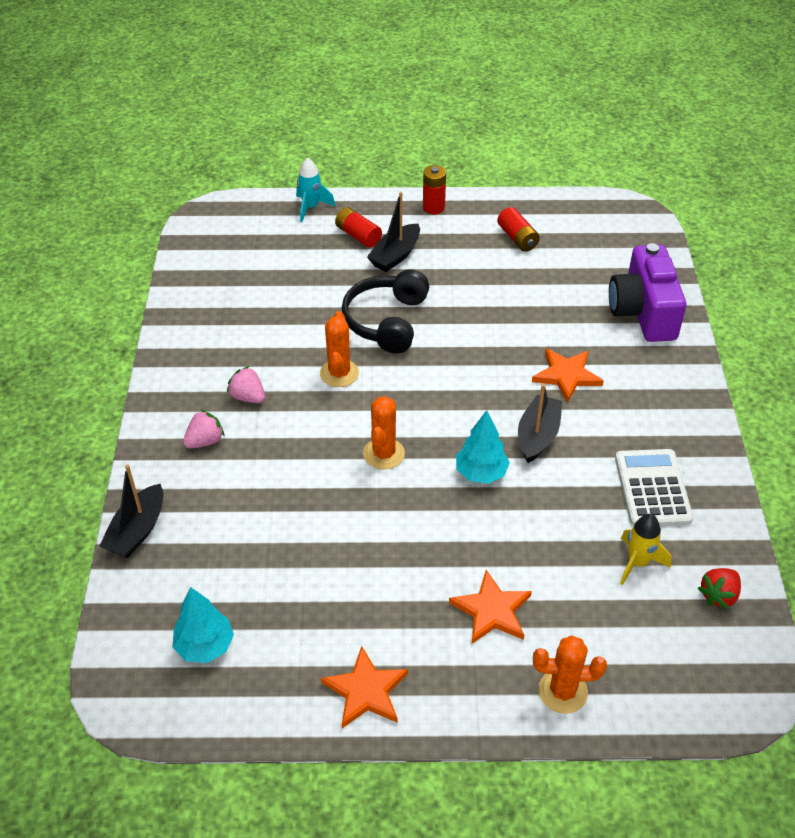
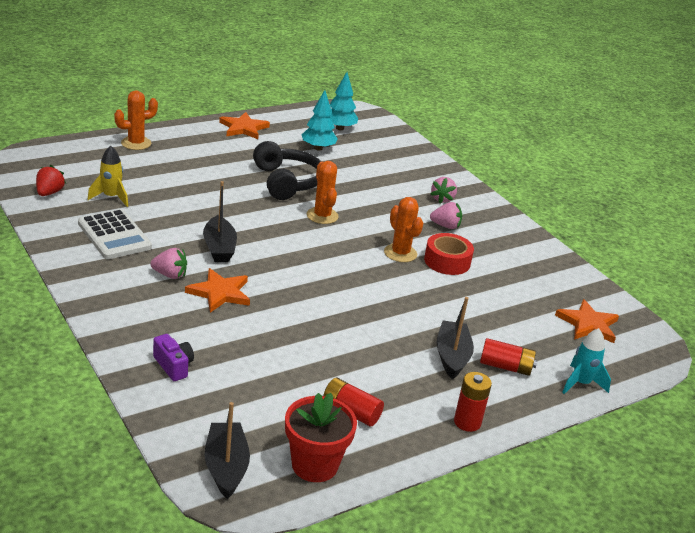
camera: 145 degrees right, 15 degrees down
(137, 531) = (427, 157): black boat -> black boat (226, 467)
(298, 349) = (447, 261): none -> red tape
(386, 321) = (402, 297): black headphones -> black headphones (287, 182)
(481, 473) = (246, 219): turquoise tree -> turquoise tree (318, 148)
(491, 610) = (195, 163): orange star -> orange star (588, 324)
(570, 213) = (314, 465): none -> red flower pot
(609, 412) = (170, 275): none -> pink strawberry
(643, 312) = (173, 366): purple camera -> purple camera, size x0.45

